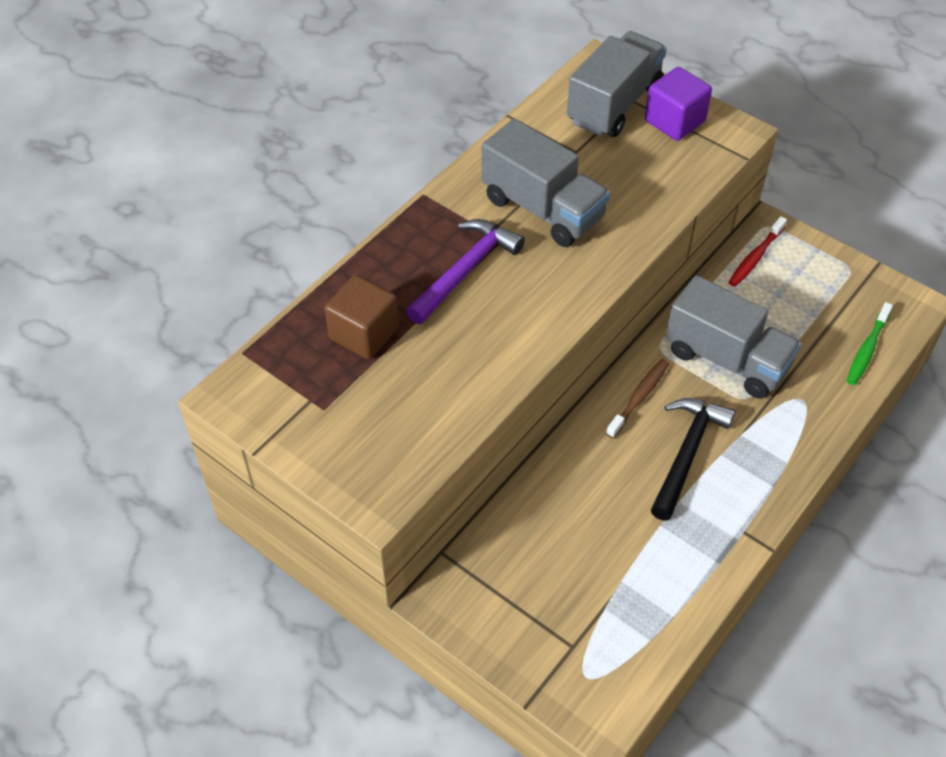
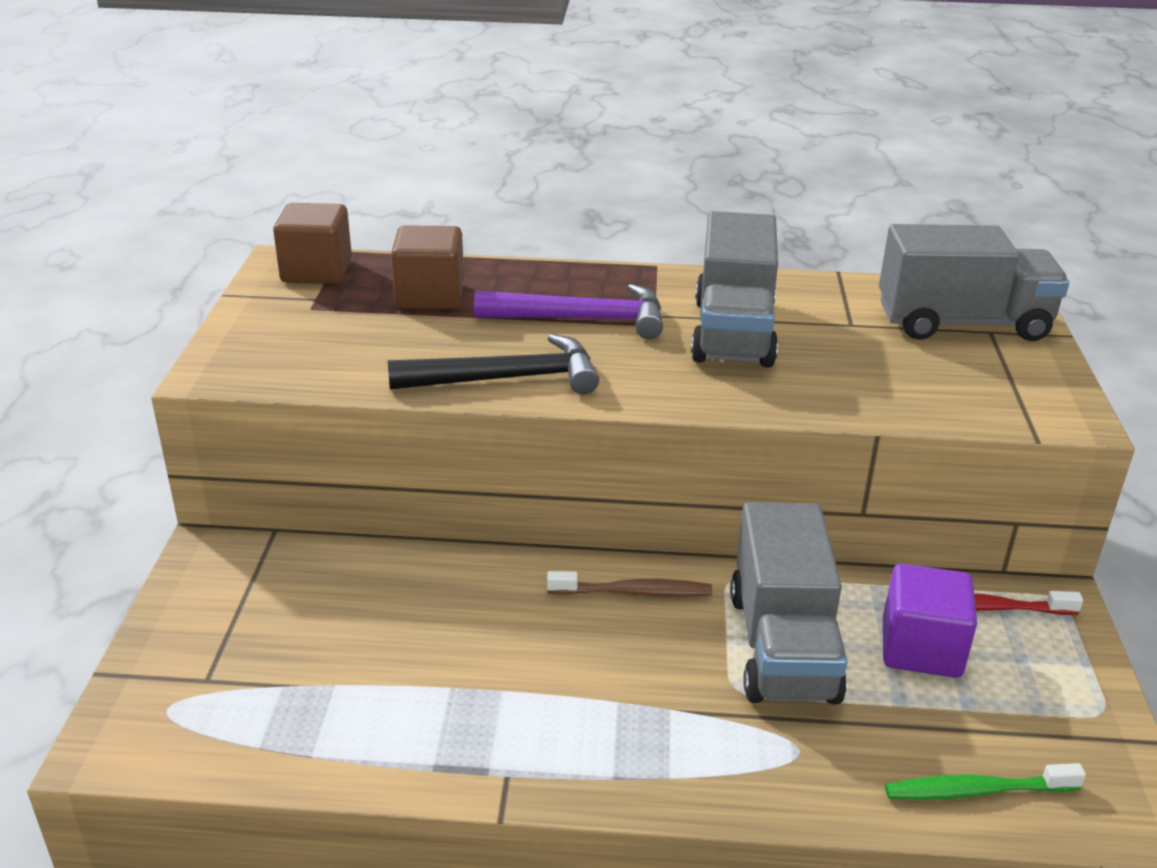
camera: 55 degrees right, 20 degrees down
(265, 382) = (316, 271): none -> brown cube
(674, 121) = (1007, 368): purple cube -> purple cube (921, 649)
(687, 453) = (587, 668): black hammer -> black hammer (507, 379)

